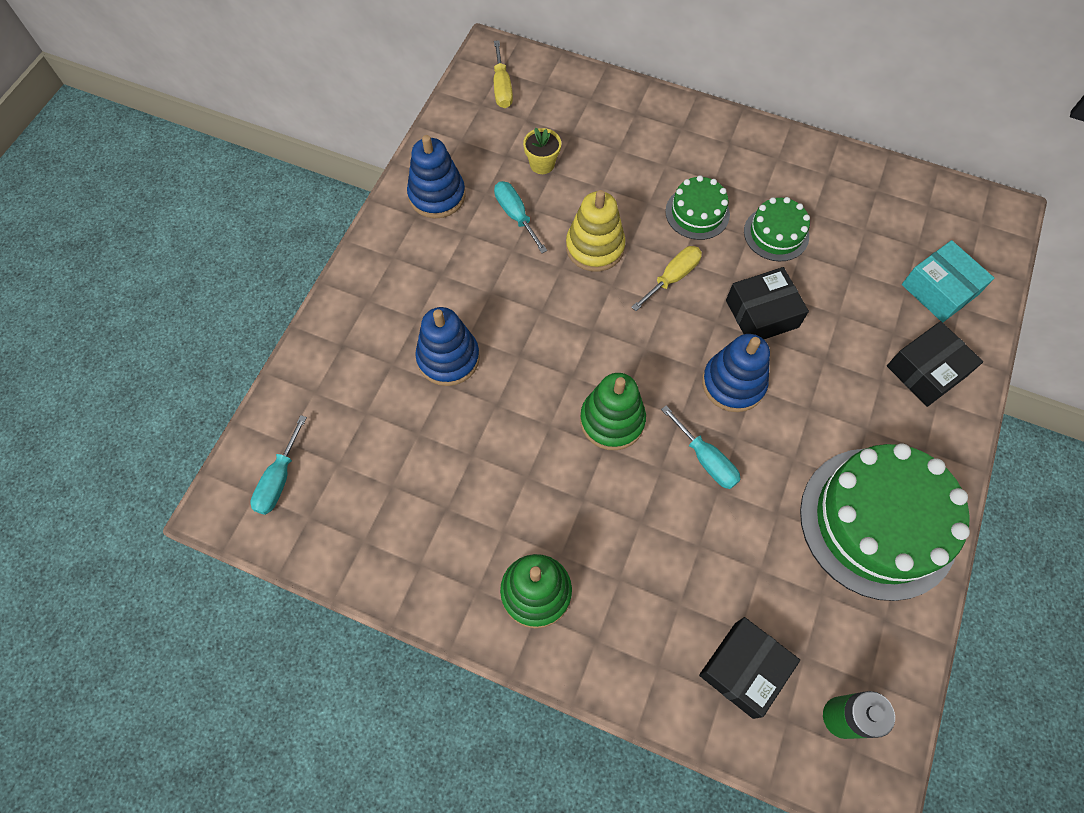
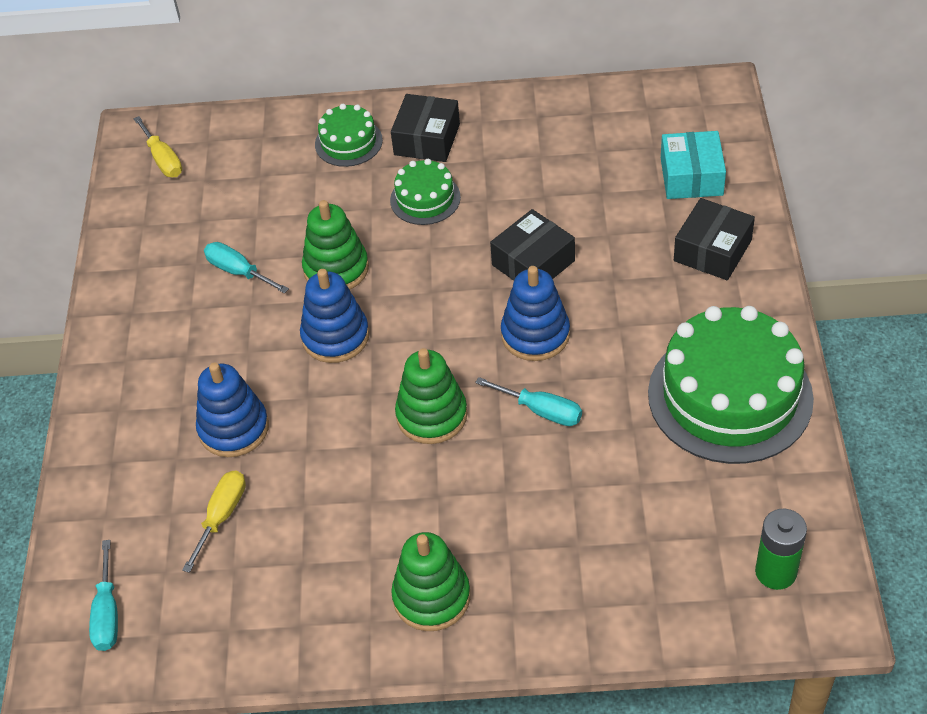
camera: 20 degrees left, 15 degrees down
(437, 195) = (144, 285): blue stacking toy -> blue stacking toy (335, 337)
(542, 164) = (242, 215): yellow flower pot -> none
(595, 247) = (336, 269): yellow stacking toy -> green stacking toy
(672, 277) = (429, 265): yellow screwdriver -> yellow screwdriver (222, 516)
(744, 669) = (666, 573): black box -> black box (427, 139)
(776, 234) = (512, 188): green cake -> green cake (348, 142)
(939, 290) = (691, 177): turquoise box -> turquoise box turned 60 degrees clockwise

